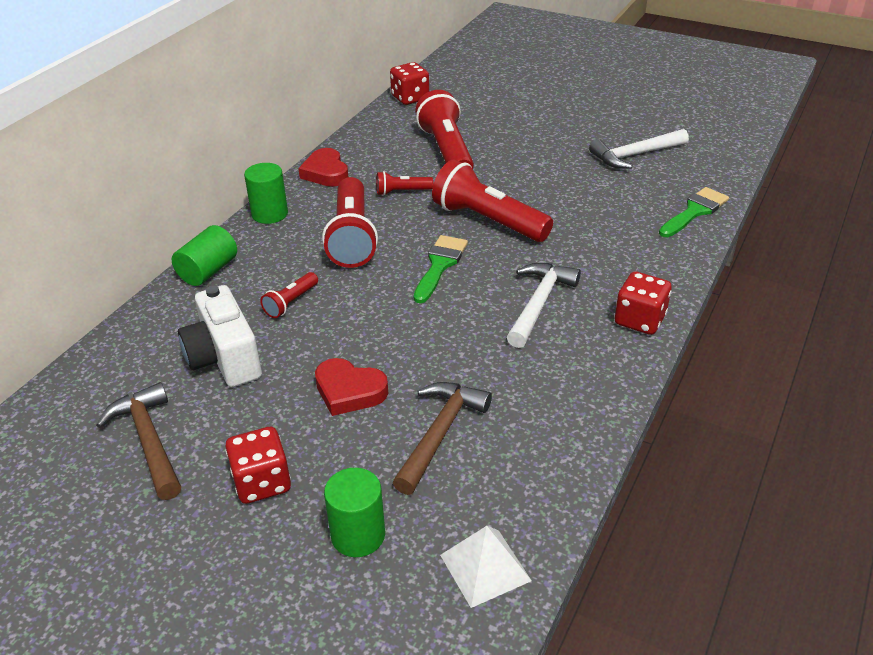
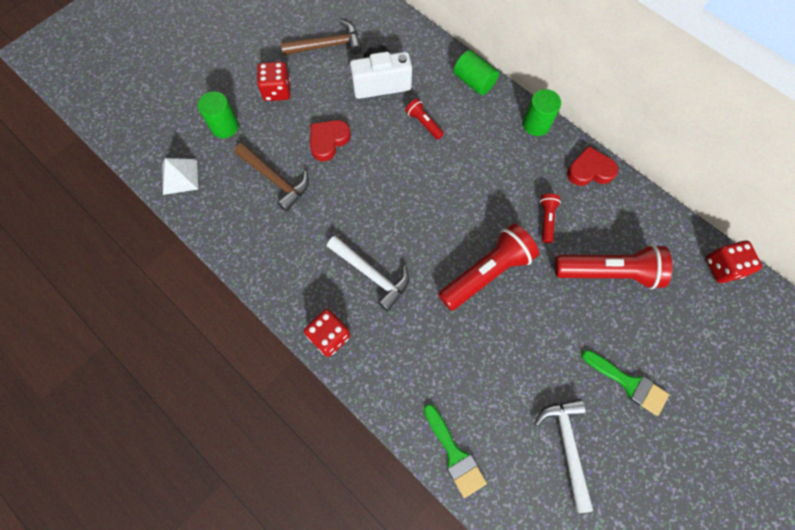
camera: 105 degrees right, 30 degrees up
(352, 237) = (490, 172): red flashlight -> none
(440, 265) = (437, 222): green brush -> green brush (628, 383)

